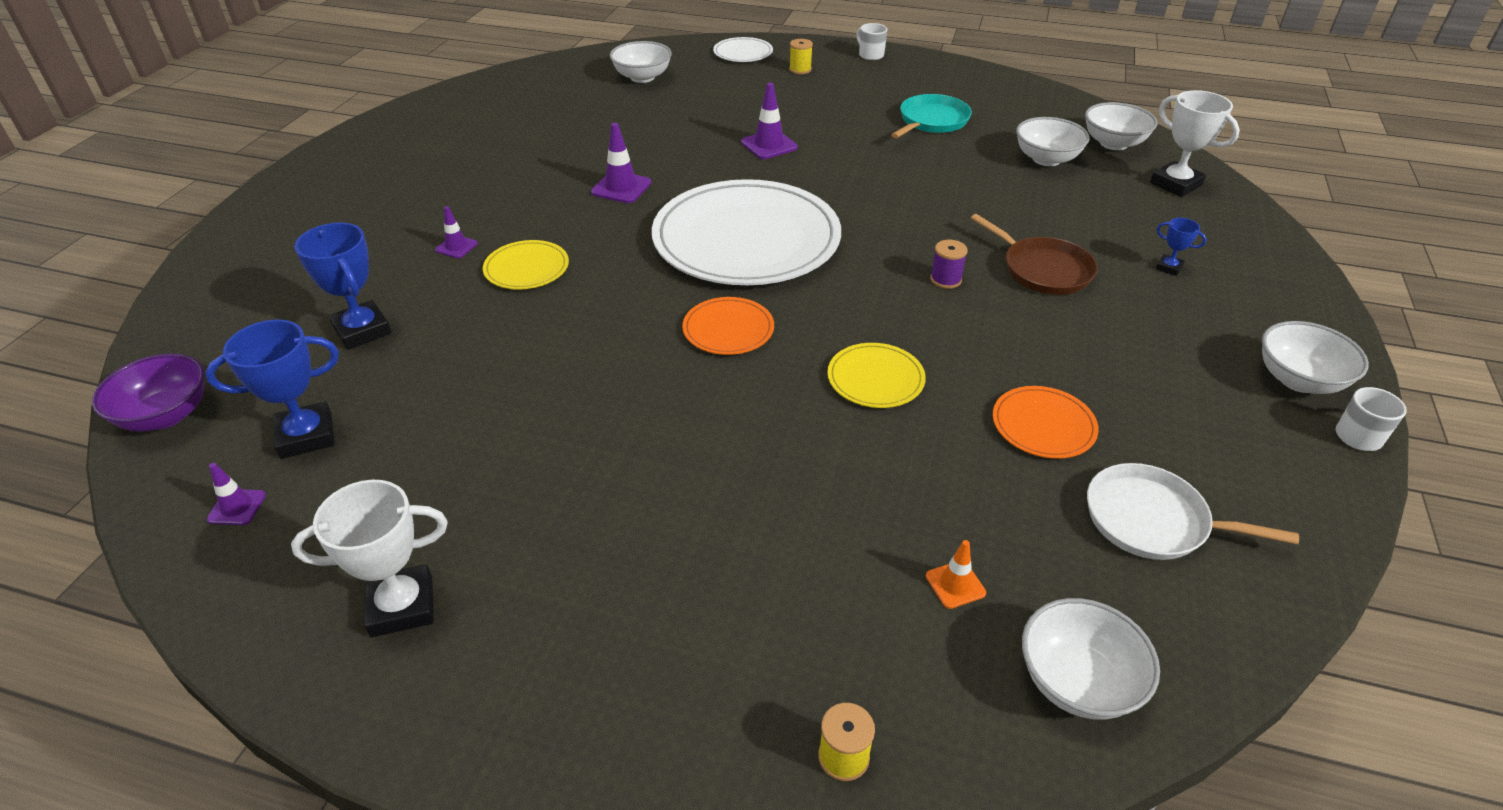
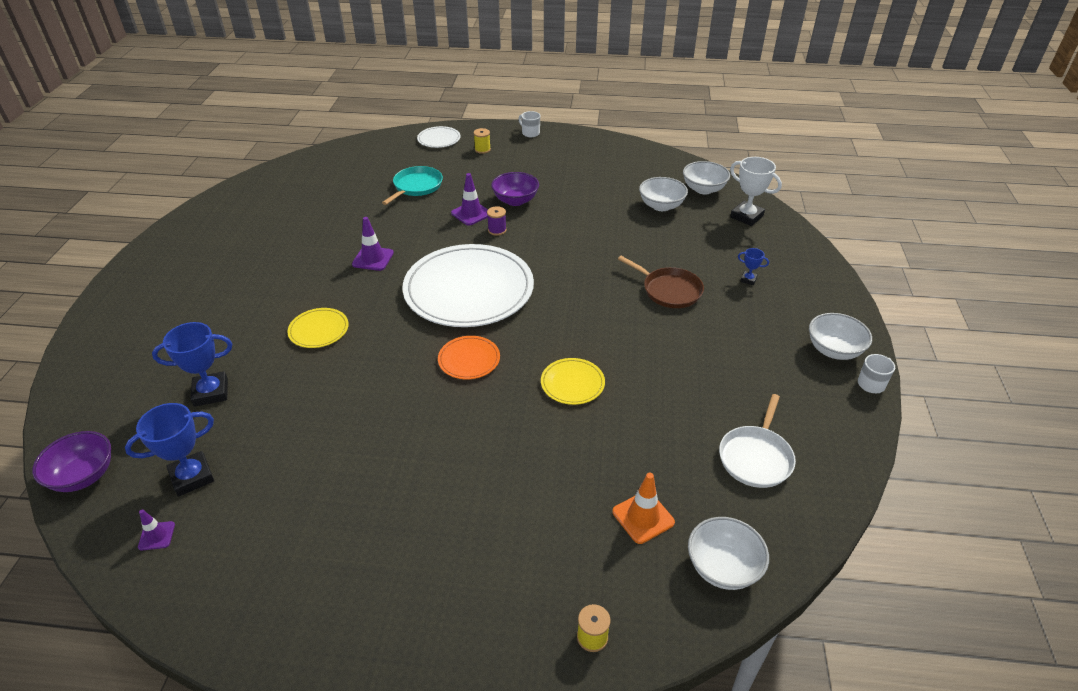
camera: 10 degrees left, 0 degrees up
(362, 330) = (211, 392): blue trophy -> blue trophy turned 60 degrees counterclockwise
(402, 606) = (291, 587): white trophy -> none
(456, 247) = (263, 319): purple traffic cone -> none
(642, 77) = (369, 166): white bowl -> none
(834, 134) = (515, 200): none -> purple bowl
(931, 121) = (580, 183): turquoise pan -> turquoise pan (416, 186)
(945, 279) = (607, 305): purple spool -> purple spool (497, 230)
(955, 584) = (643, 517): orange traffic cone -> orange traffic cone, size x1.63
(1043, 425) = (683, 402): orange plate -> none
(1152, 520) = (756, 457): white pan -> white pan turned 75 degrees counterclockwise

